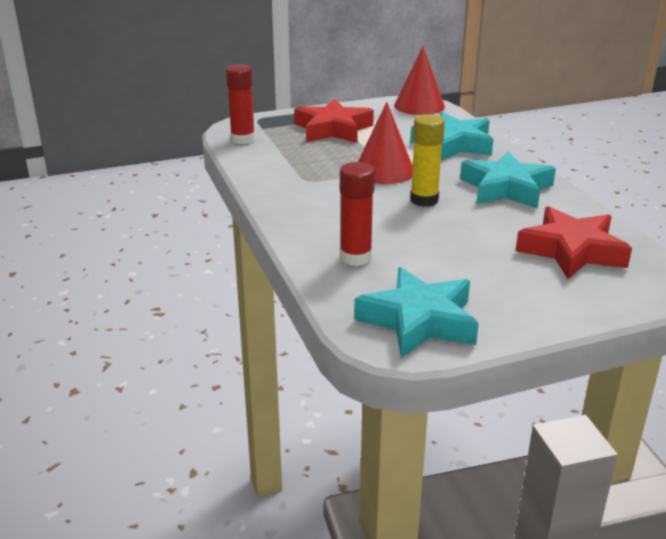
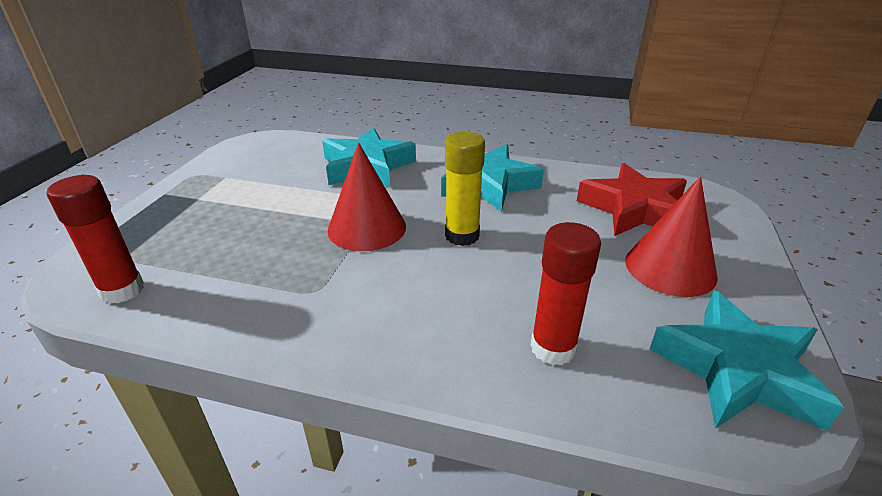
camera: 55 degrees left, 5 degrees up
(333, 129) = (221, 212): red star -> none
(419, 106) = (260, 145): red cone -> red cone (670, 268)

